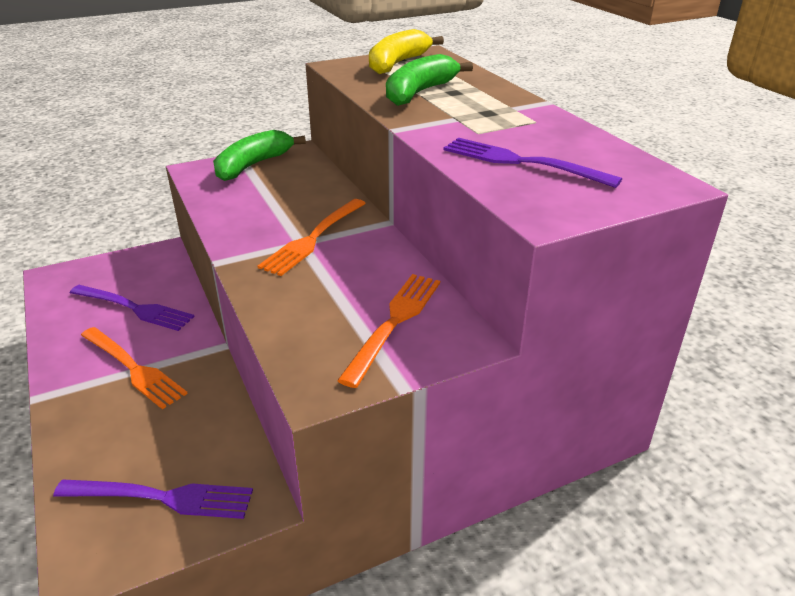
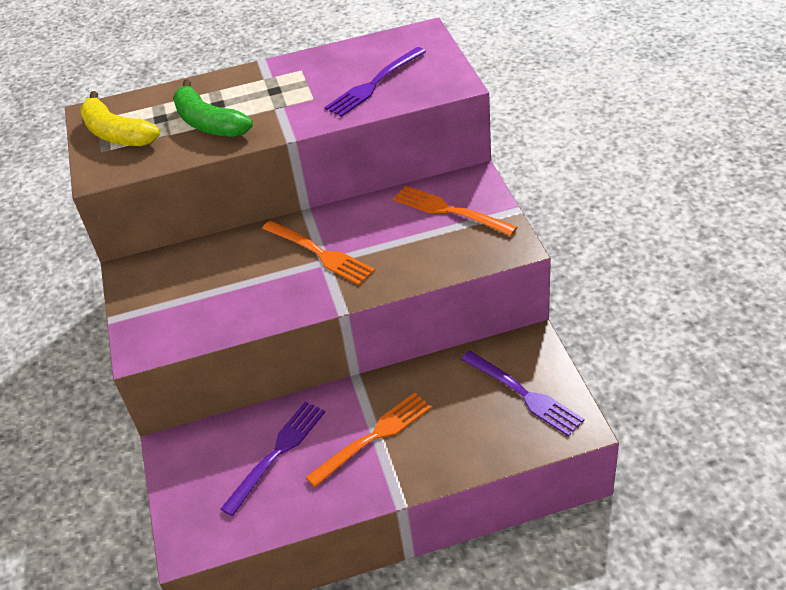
camera: 75 degrees left, 10 degrees up
(161, 497) = (523, 394): purple fork -> purple fork turned 120 degrees clockwise
(253, 165) = (150, 303): green banana -> none

